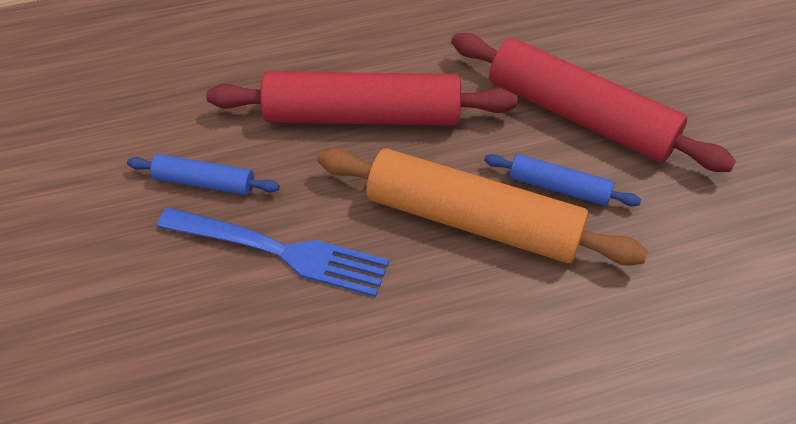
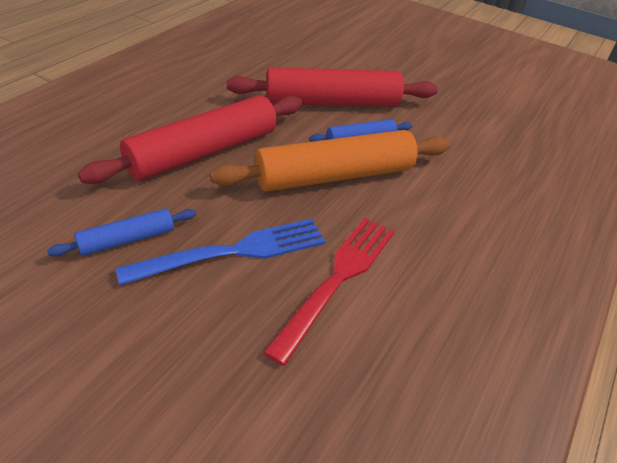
camera: 45 degrees left, 10 degrees down
(346, 344) = (338, 279): none -> red fork

